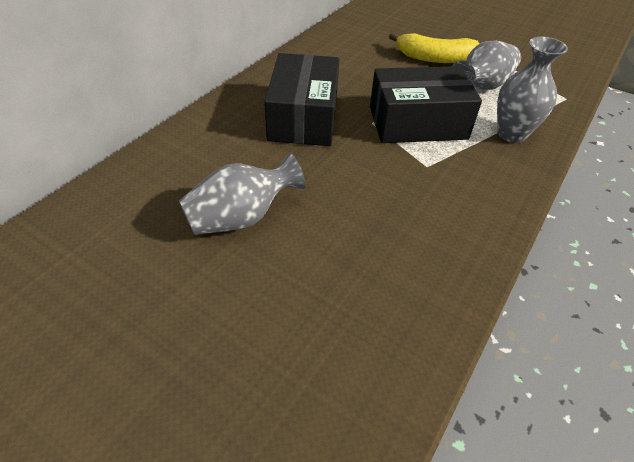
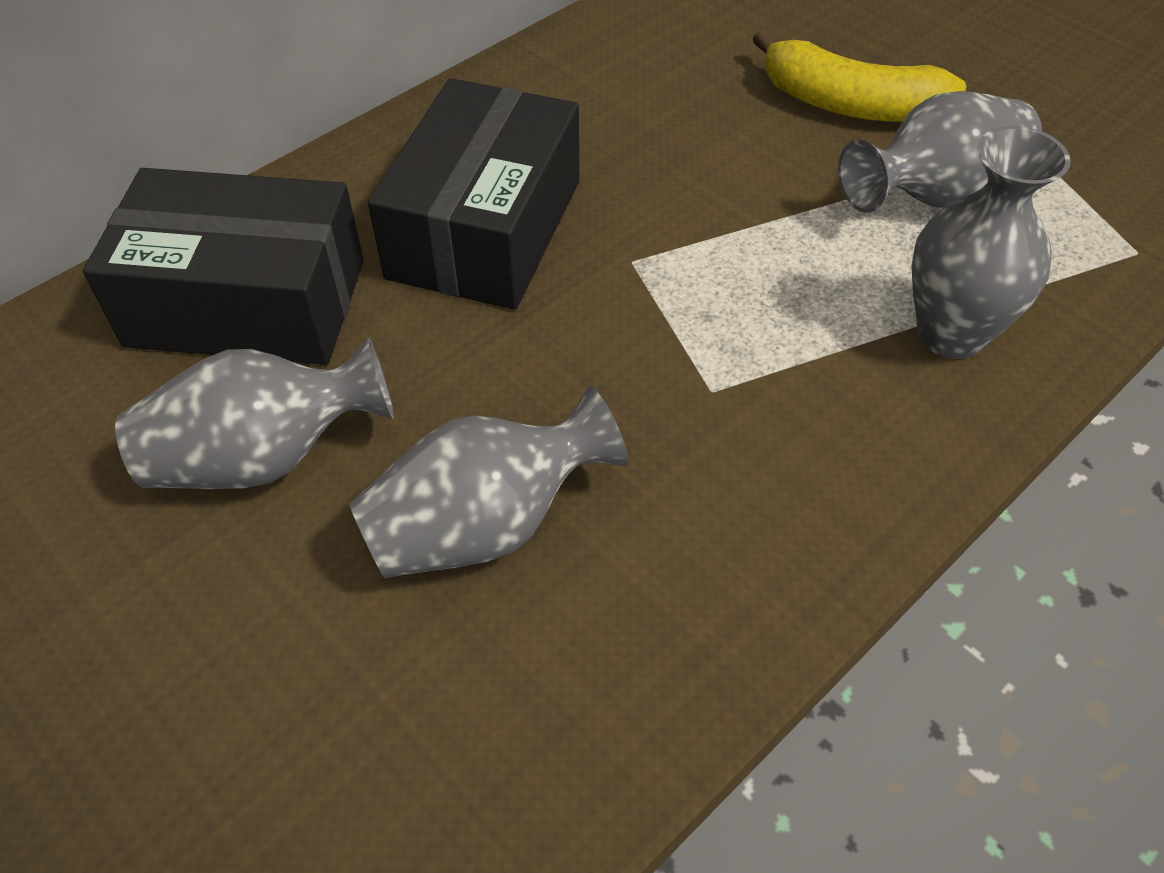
camera: 15 degrees right, 5 degrees up
(354, 230) = (485, 525): none -> grey vase
(417, 123) = (736, 275): black box -> black box (247, 303)

